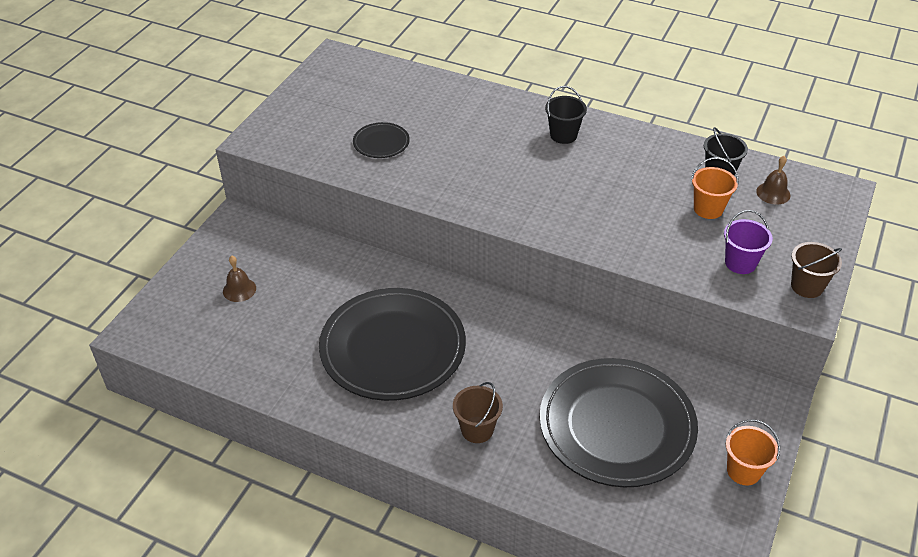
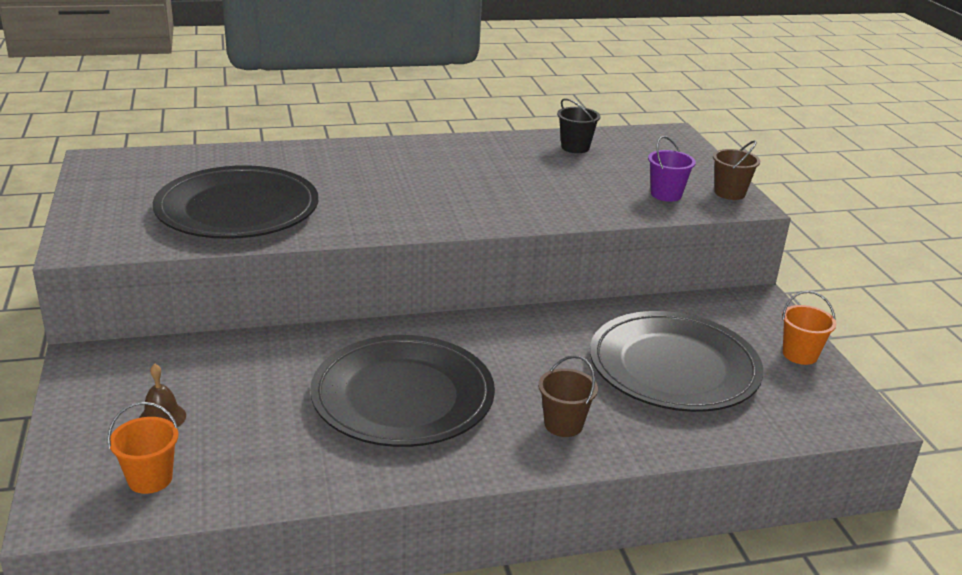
camera: 40 degrees left, 15 degrees down
(381, 143) = (237, 209): black plate -> black plate, size x2.31
(563, 135) = (414, 157): black bucket -> none
(708, 209) = (597, 170): orange bucket -> orange bucket (150, 479)
(773, 193) = (629, 147): brown bell -> none

